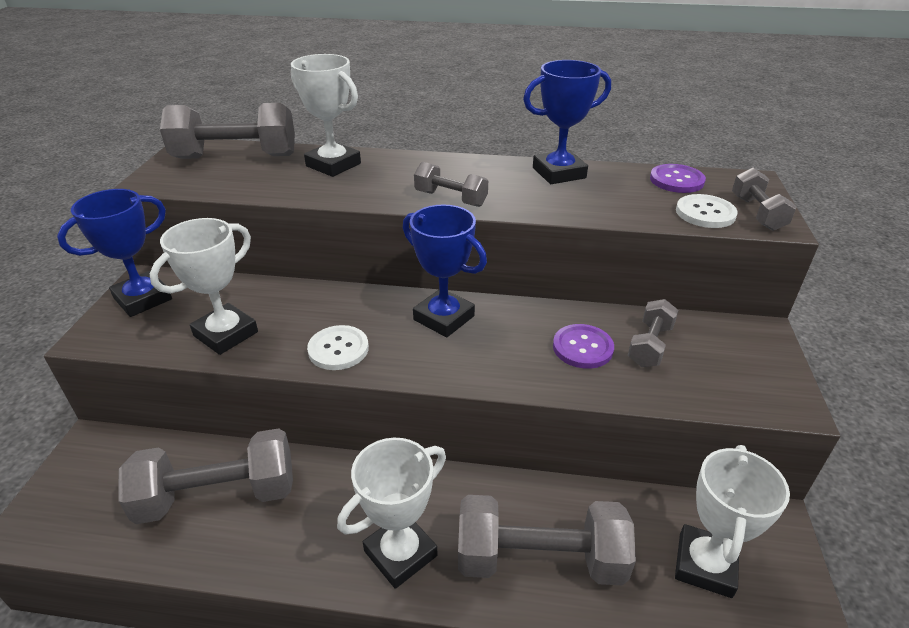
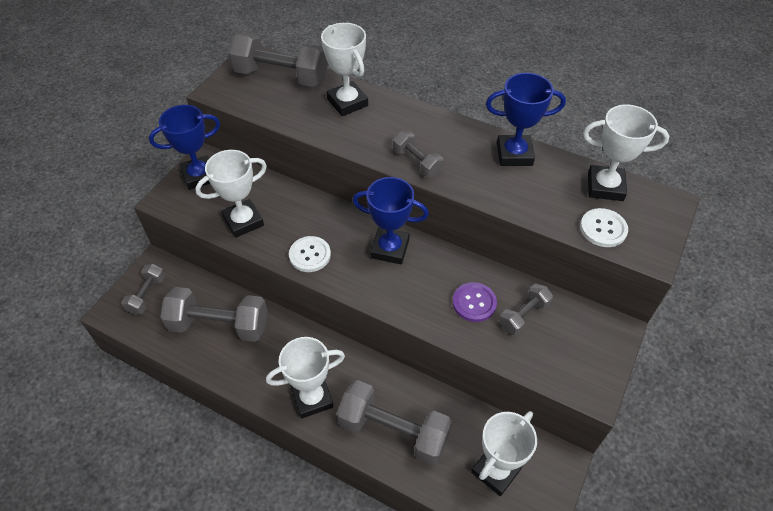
camera: 20 degrees right, 15 degrees up
(444, 318) = (390, 249): blue trophy -> blue trophy turned 45 degrees counterclockwise
(676, 180) = (605, 187): purple button -> white trophy
(757, 213) = (645, 240): grey dumbbell -> grey dumbbell (147, 295)

